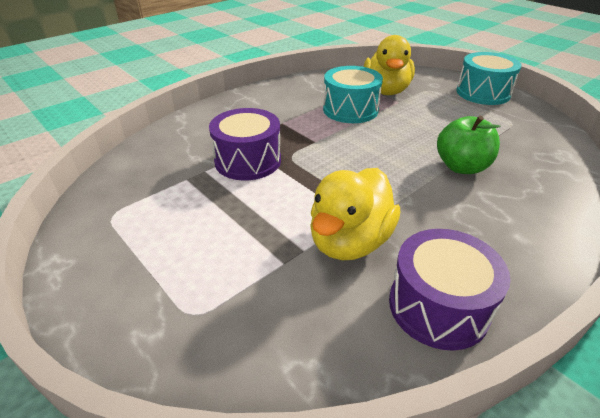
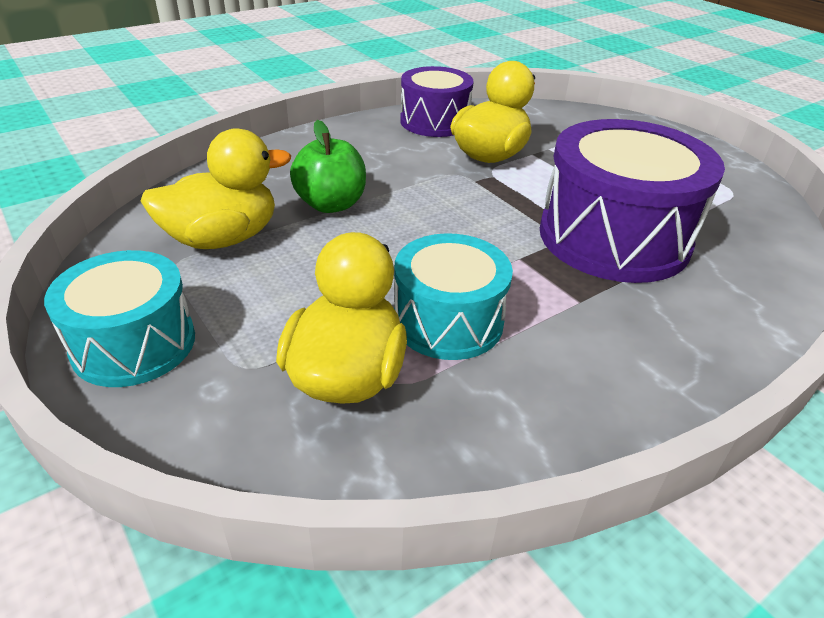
camera: 175 degrees left, 0 degrees up
(248, 160) = (613, 237): purple drum -> purple drum, size x1.62
(505, 137) = (223, 238): none -> yellow duck

